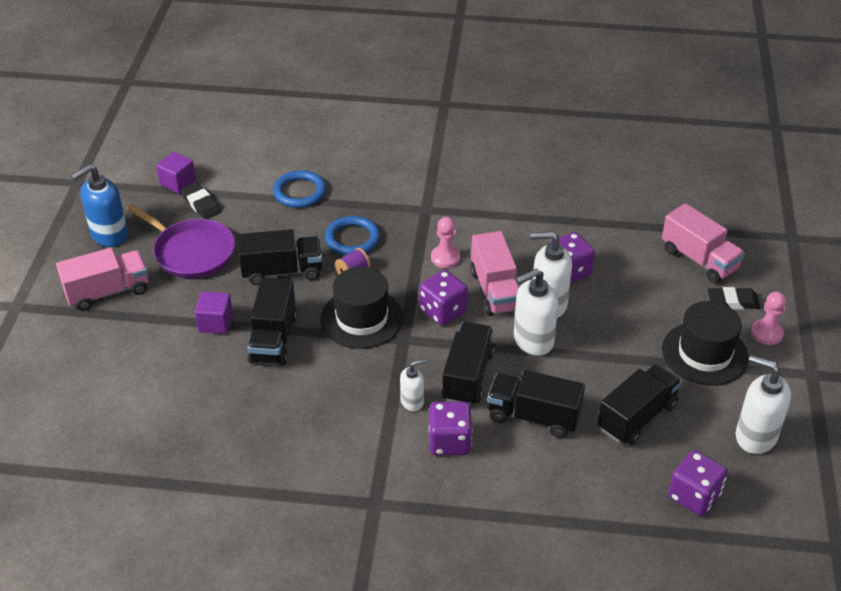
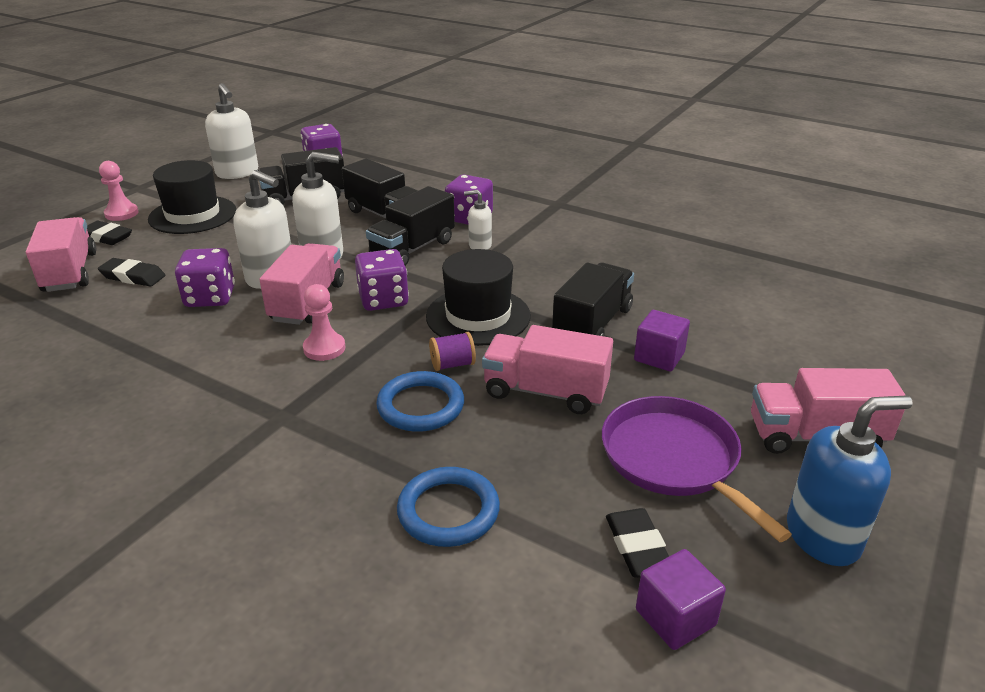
camera: 155 degrees left, 10 degrees down
(282, 271) = (545, 392): black truck -> pink truck
(649, 271) = (133, 277): none -> black eraser

